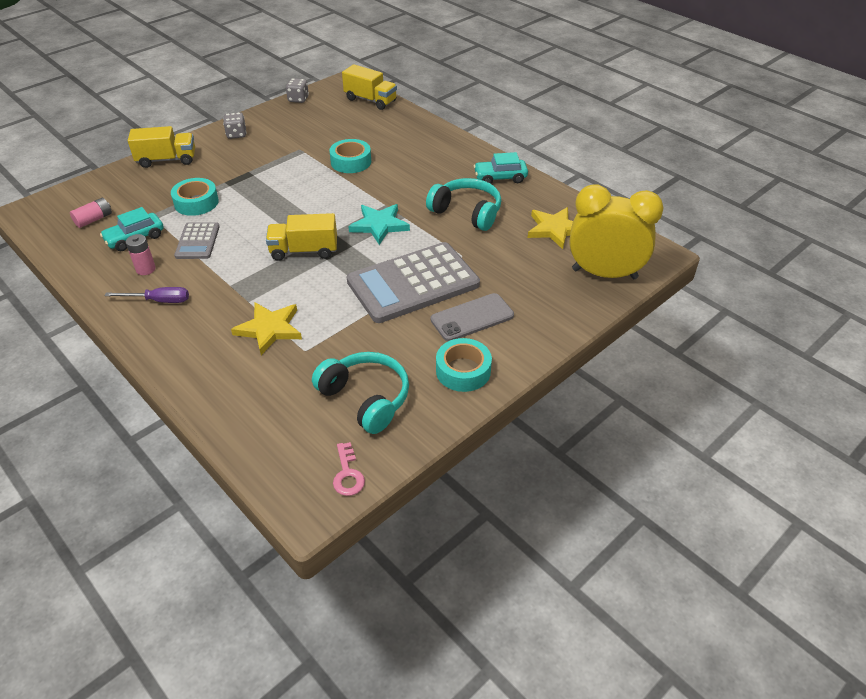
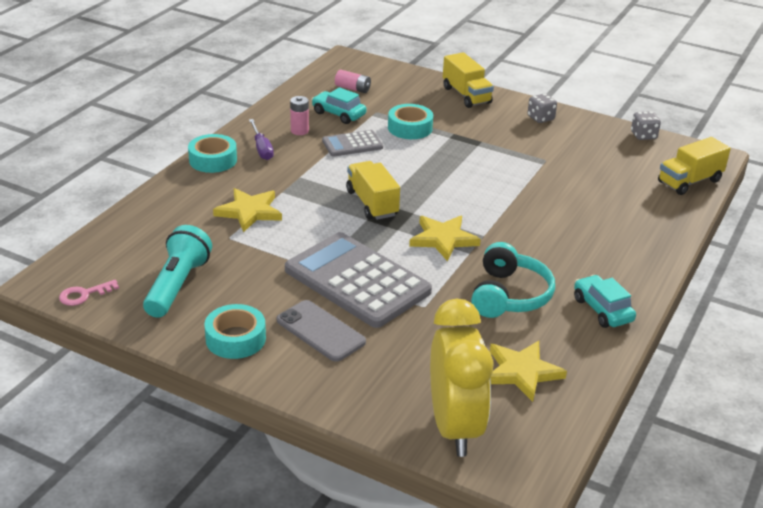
camera: 70 degrees right, 10 degrees down
(351, 162) = (547, 196): turquoise tape -> turquoise tape (213, 160)
(366, 398) = (178, 285): turquoise headphones -> turquoise flashlight
(370, 100) = (689, 181): yellow truck -> yellow truck turned 45 degrees clockwise
(379, 225) = (443, 239): turquoise star -> yellow star

